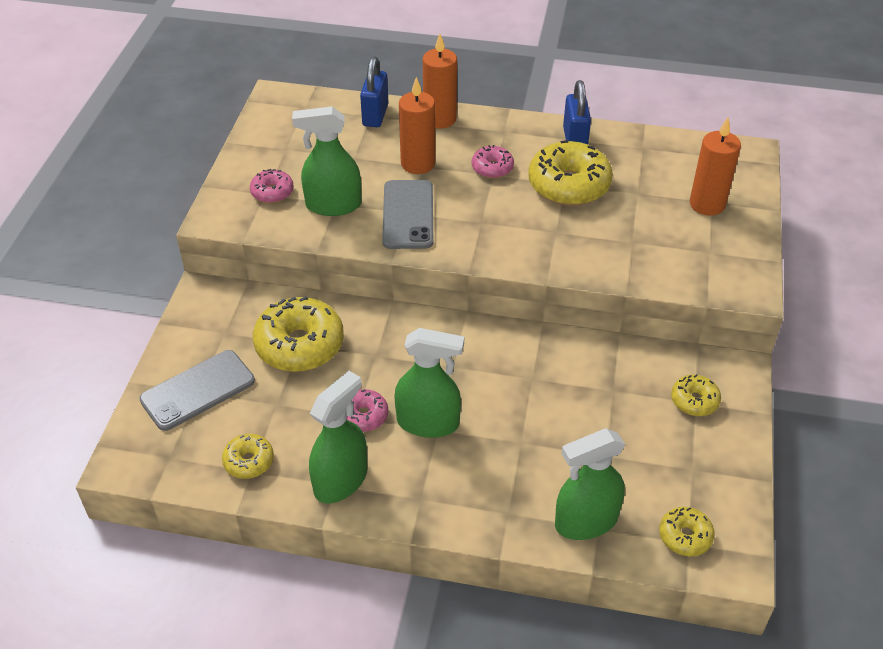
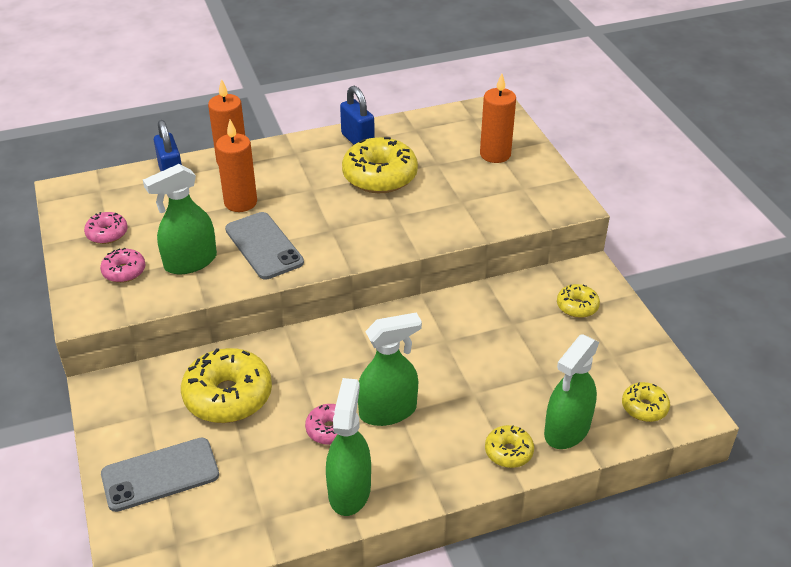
camera: 30 degrees left, 5 degrees down
(198, 390) = (160, 475): grey phone -> grey phone turned 45 degrees clockwise
(249, 461) = (255, 513): yellow donut -> yellow donut (508, 452)
(492, 168) = (307, 184): pink donut -> pink donut (107, 234)

